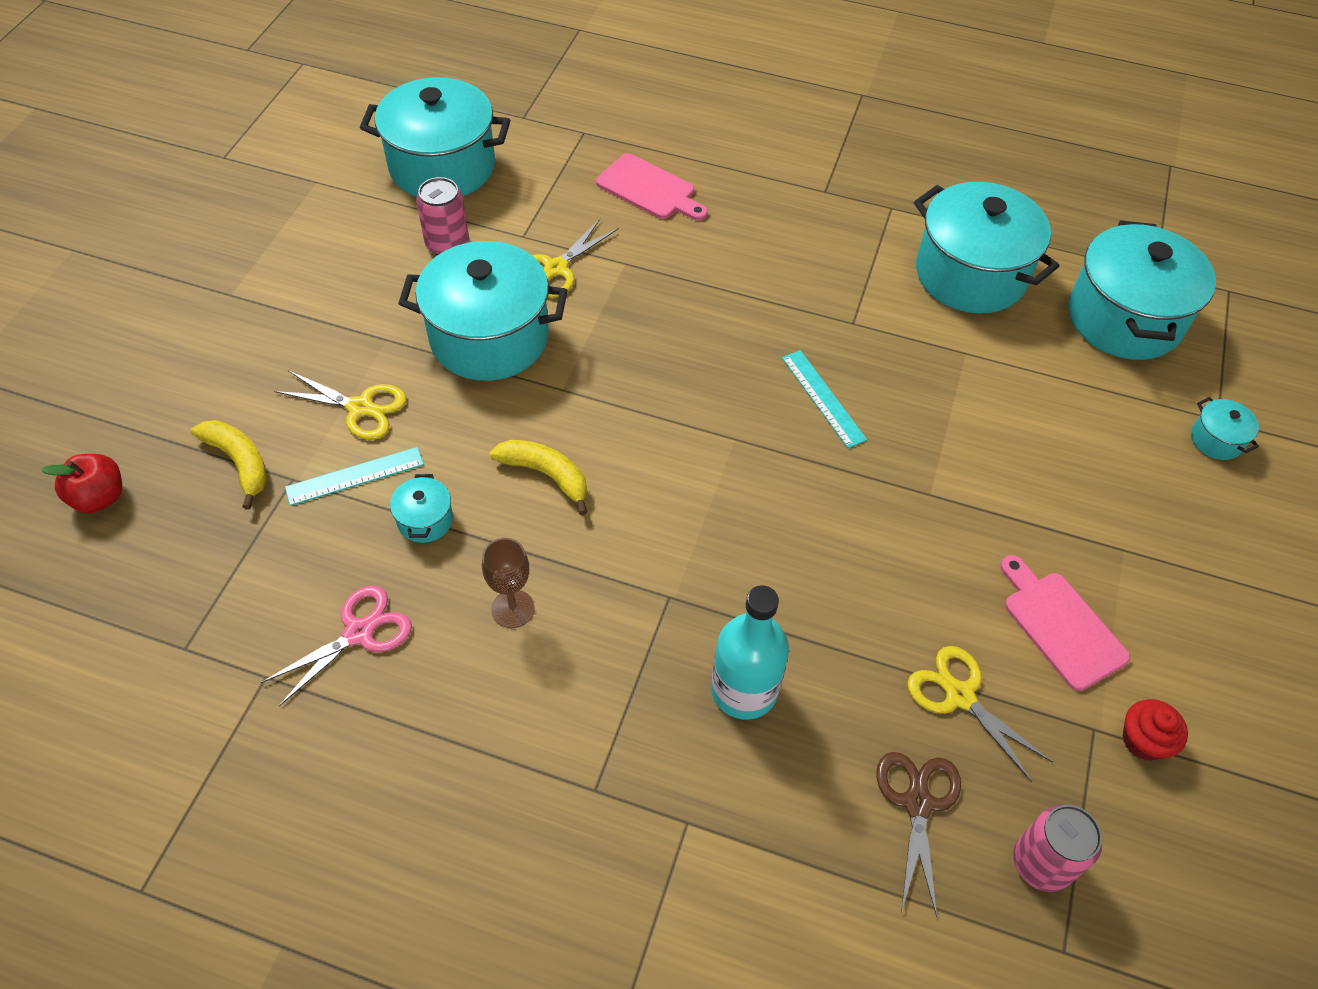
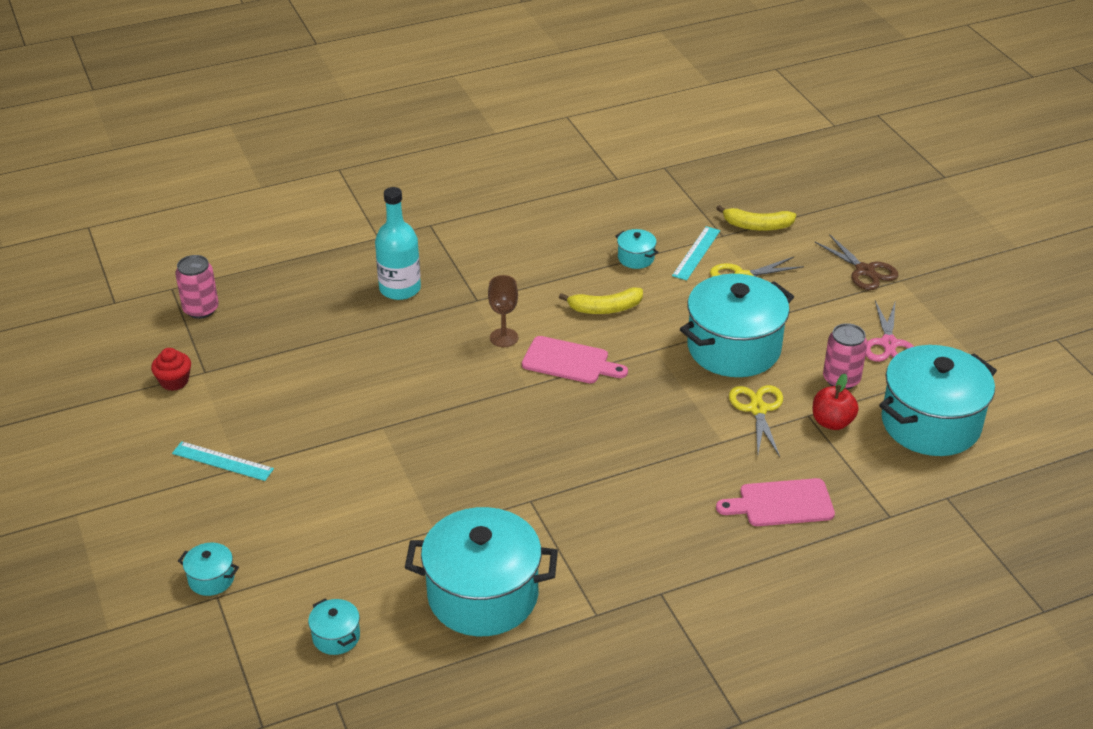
camera: 140 degrees right, 15 degrees down
(99, 497) = (791, 182): red apple -> red apple (832, 422)
(359, 633) = (601, 210): pink scissors -> pink scissors (888, 344)
(513, 609) = (546, 254): brown goblet -> brown goblet (504, 338)
(823, 398) = (500, 440): turquoise ruler -> turquoise ruler (222, 461)
(917, 803) = (277, 297): brown scissors -> brown scissors (865, 271)
(959, 696) = (287, 345): yellow scissors -> none
(1060, 625) = (253, 406): pink cutting board -> pink cutting board (569, 361)
(1124, 318) = (336, 637): turquoise pot -> turquoise pot, size x0.42

